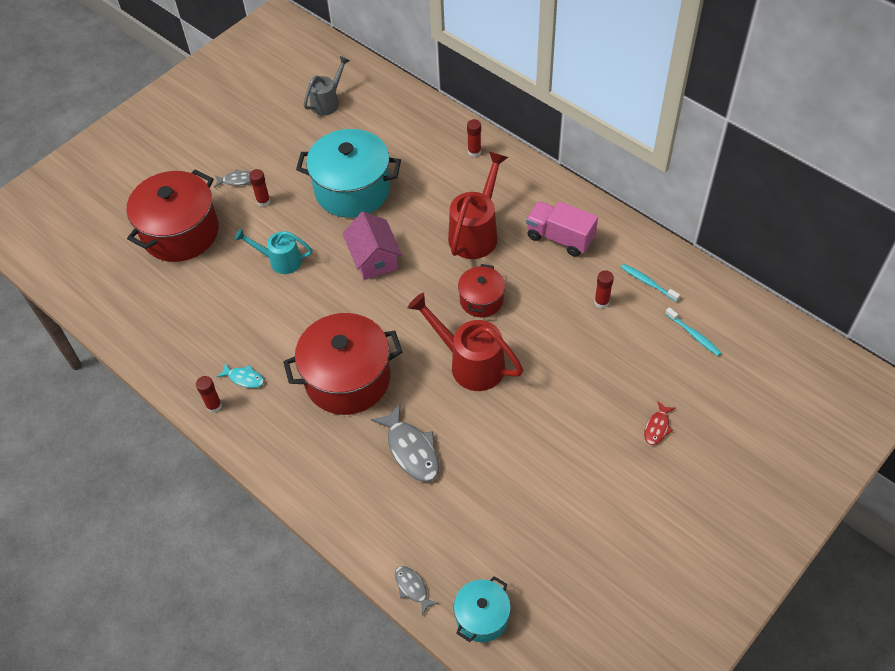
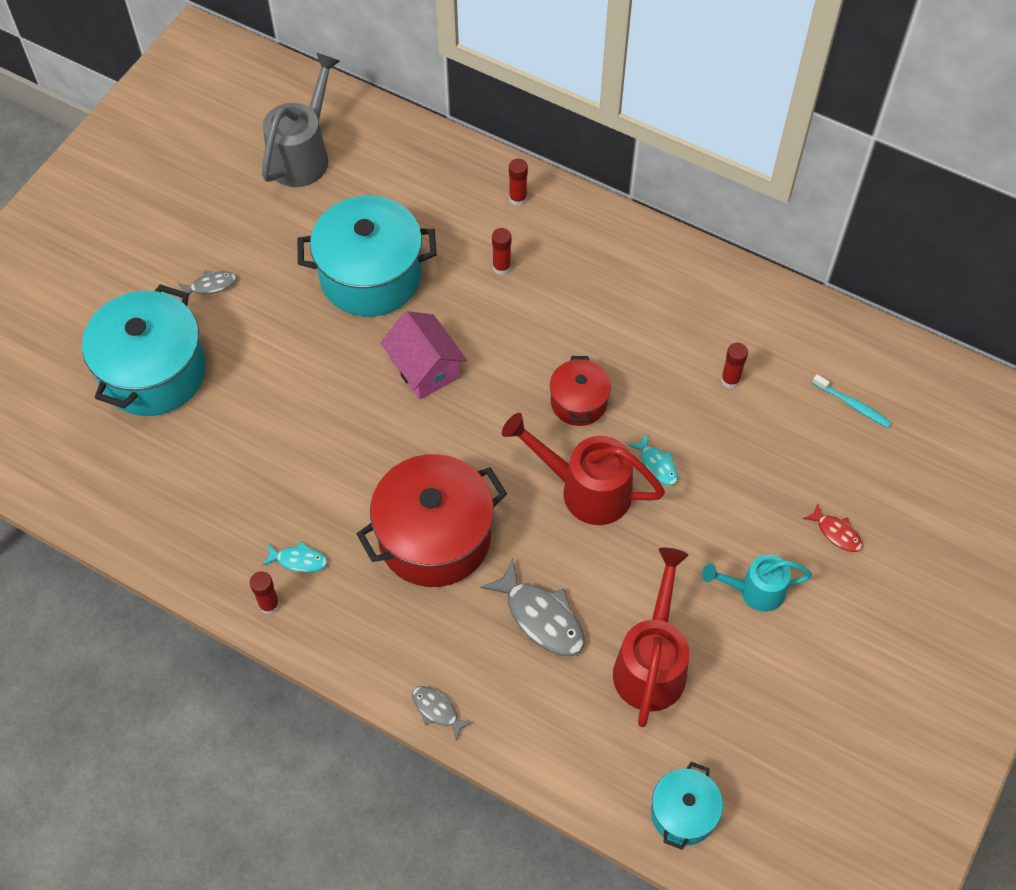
camera: 15 degrees left, 5 degrees up
(180, 232) = (153, 372): red pot -> turquoise pot
(263, 201) = (255, 310): red glue stick -> red glue stick (501, 267)
(280, 261) = (301, 390): turquoise watering can -> turquoise watering can (755, 591)
(327, 102) = (303, 155): grey watering can -> grey watering can, size x1.57
(412, 588) = (589, 794): grey fish -> grey fish (437, 710)
(476, 233) = (549, 311): red watering can -> red watering can (651, 663)
(529, 354) = (657, 465): none -> turquoise fish
(560, 238) = (657, 301): pink truck -> none
(648, 283) = (781, 345): turquoise toothbrush -> none
(657, 427) = (836, 533): red fish -> red fish turned 60 degrees counterclockwise

